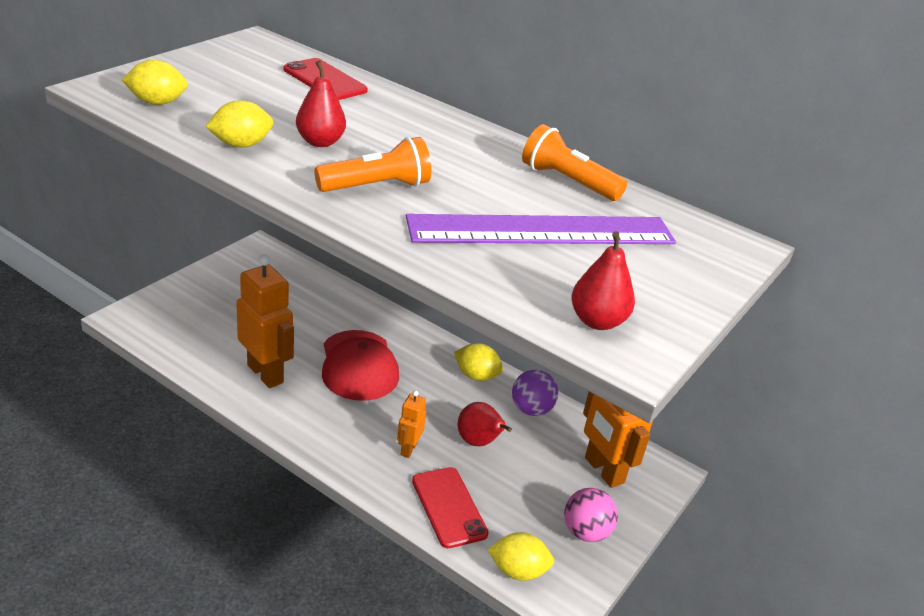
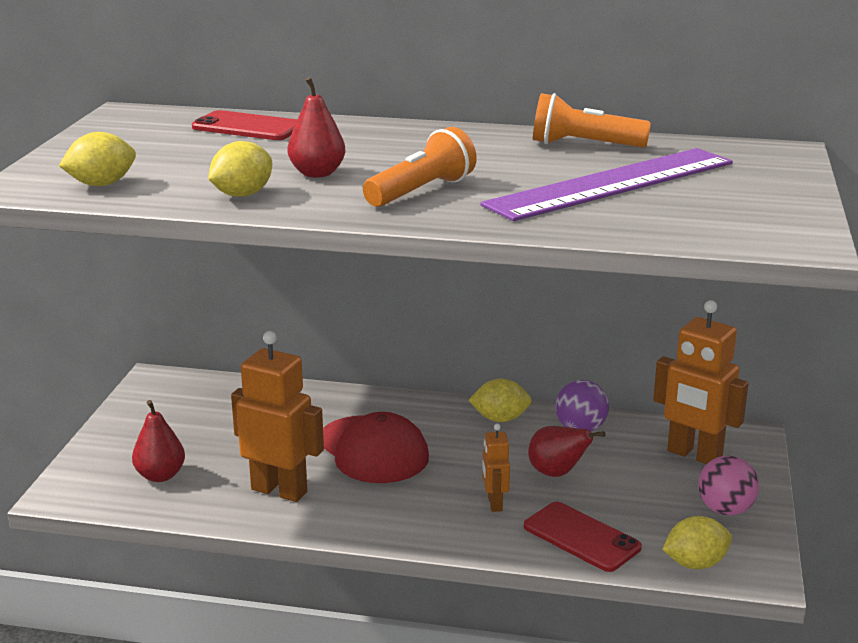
camera: 20 degrees left, 10 degrees down
(597, 321) = (743, 229): red pear -> red pear (160, 475)

